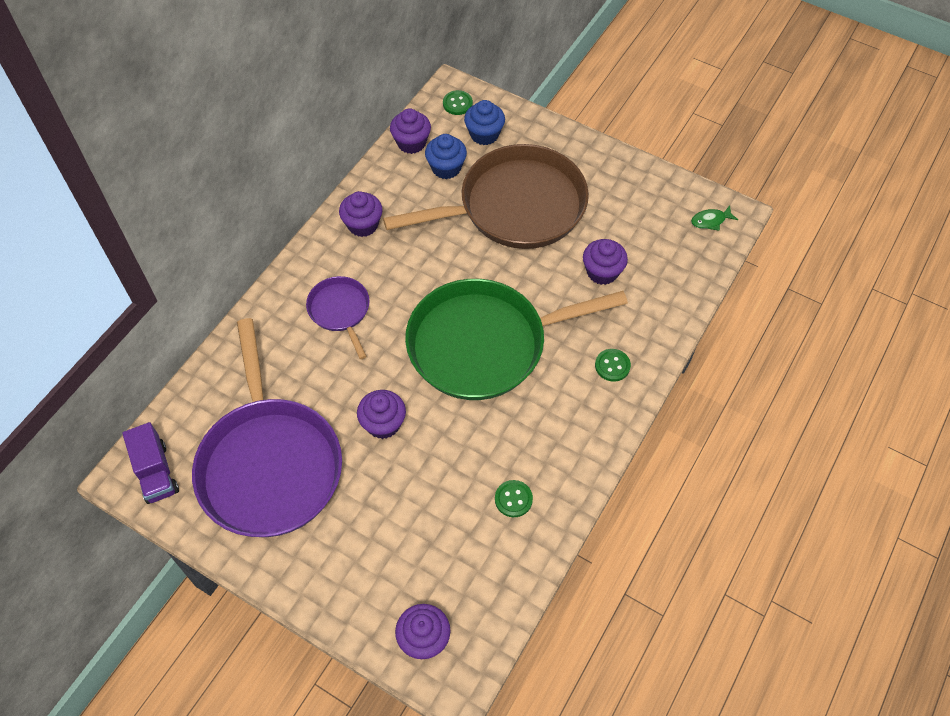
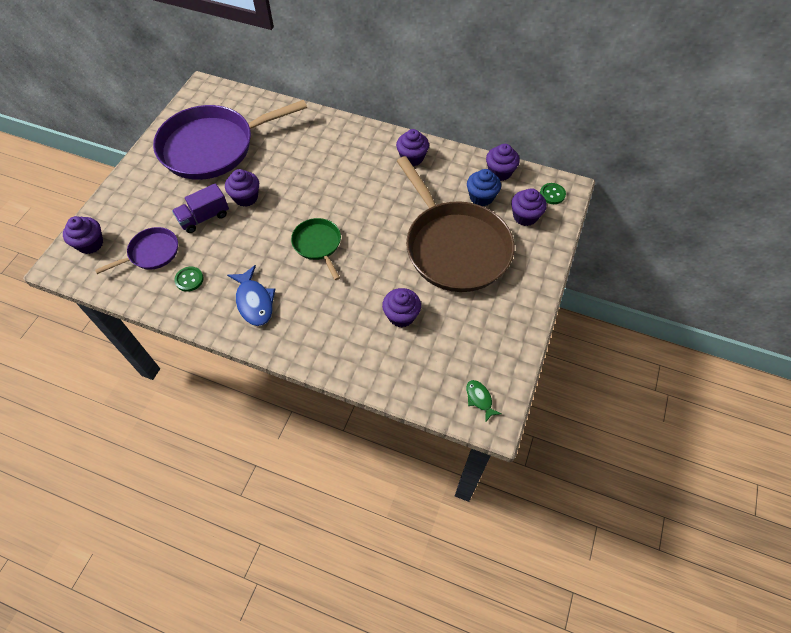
camera: 80 degrees right, 0 degrees up
(156, 472) = (206, 99): purple truck -> purple truck (204, 217)
(340, 311) = (334, 159): purple pan -> purple pan (151, 253)
(484, 134) = (525, 216): blue cupcake -> purple cupcake
(484, 344) = (318, 244): green pan -> green pan, size x0.47
(560, 422) = (254, 301): none -> blue fish
(612, 366) = (309, 332): green button -> none

